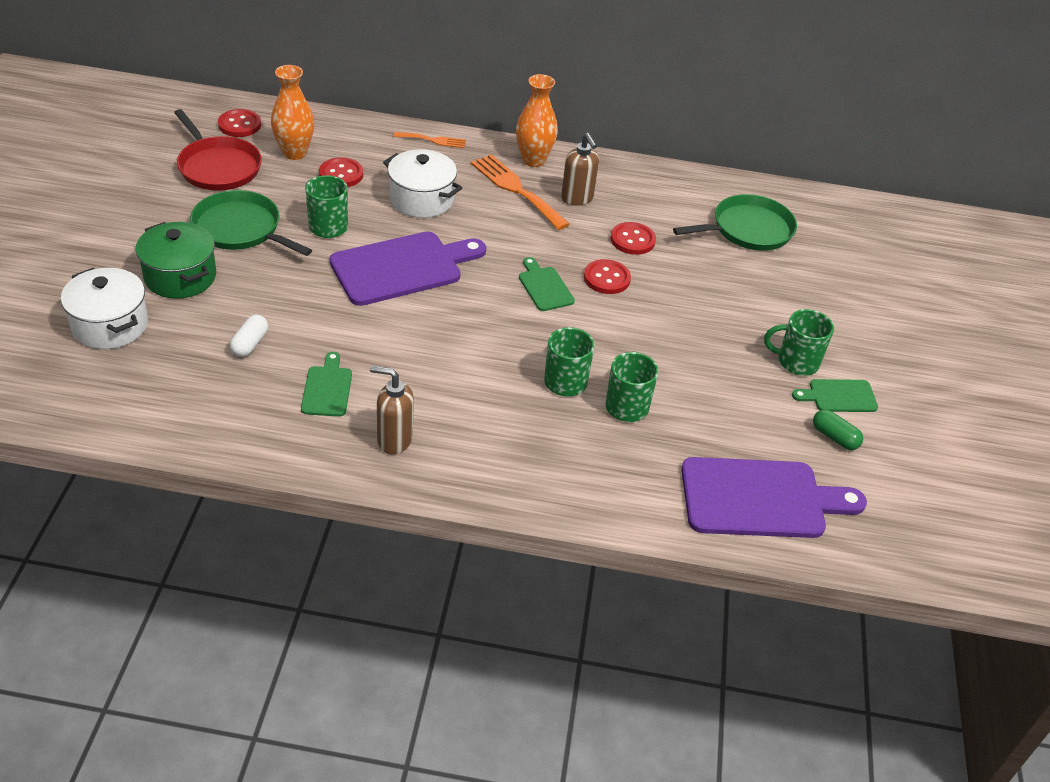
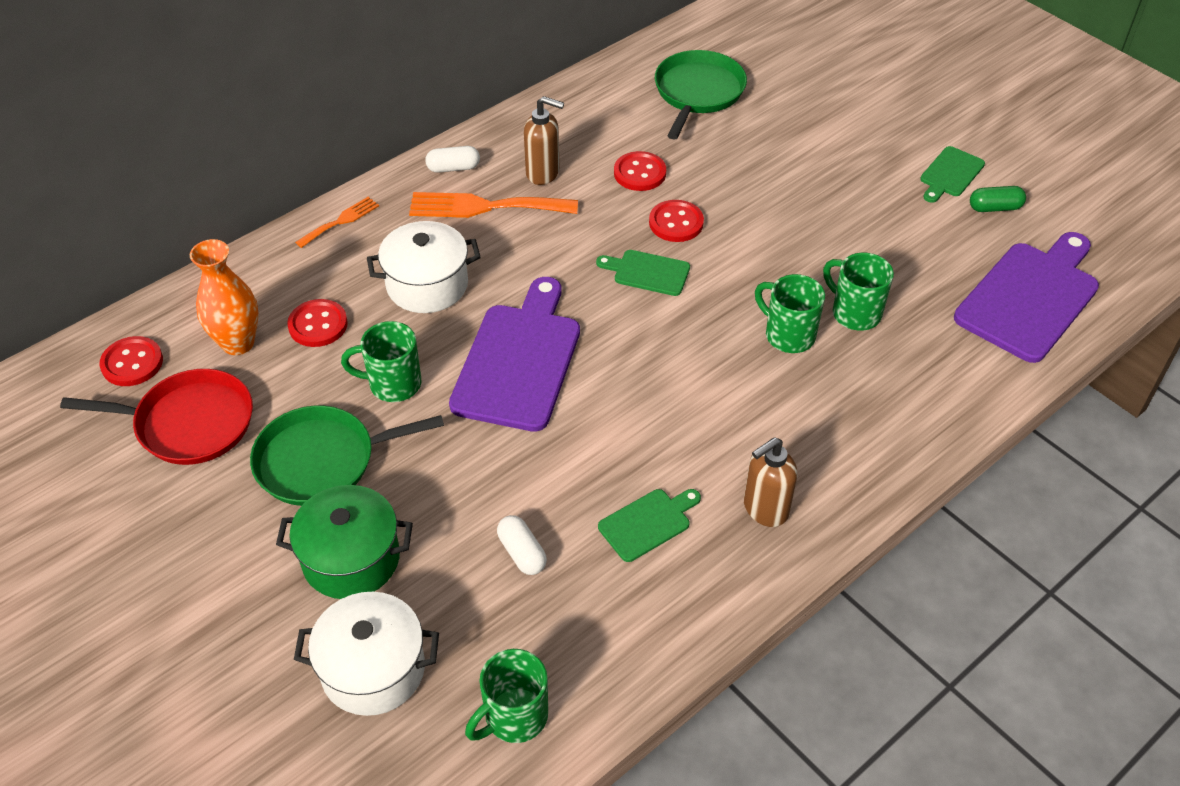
camera: 45 degrees left, 5 degrees up
(327, 388) = (648, 523): green cutting board -> green cutting board turned 105 degrees clockwise
(533, 160) = (453, 168): orange vase -> white capsule
(796, 362) = (889, 172): green mug -> green mug (514, 717)

